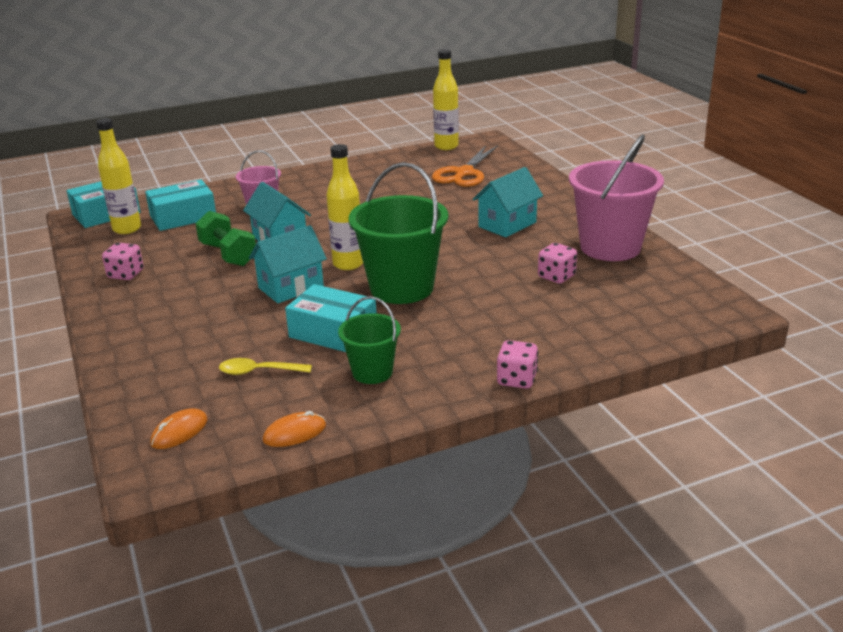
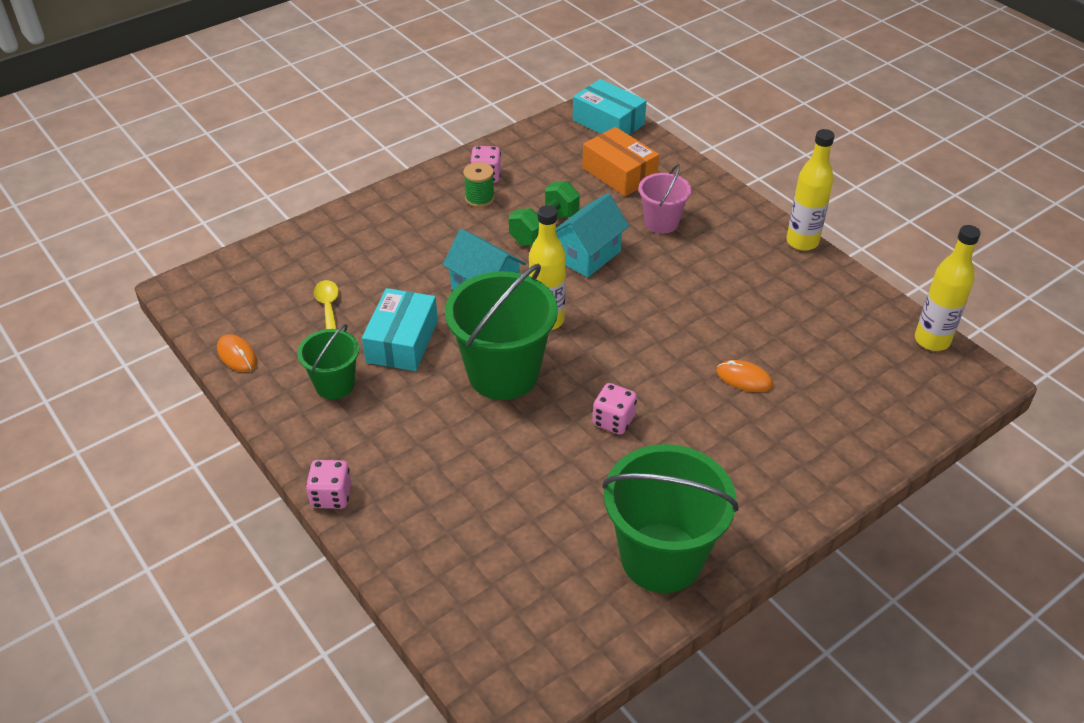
camera: 75 degrees right, 15 degrees up
(127, 229) = (579, 146): yellow bottle -> yellow bottle (802, 242)
(156, 280) = (479, 198): none -> green spool
(179, 432) = (237, 288): orange mouse -> orange mouse (744, 378)
(183, 217) = (619, 173): turquoise box -> orange box
(464, 173) = (843, 374): orange scissors -> none
(507, 224) = (694, 442): turquoise house -> none
(556, 277) = (562, 507): pink dice -> pink dice (613, 421)
(610, 247) = (661, 557): pink bucket -> green bucket

